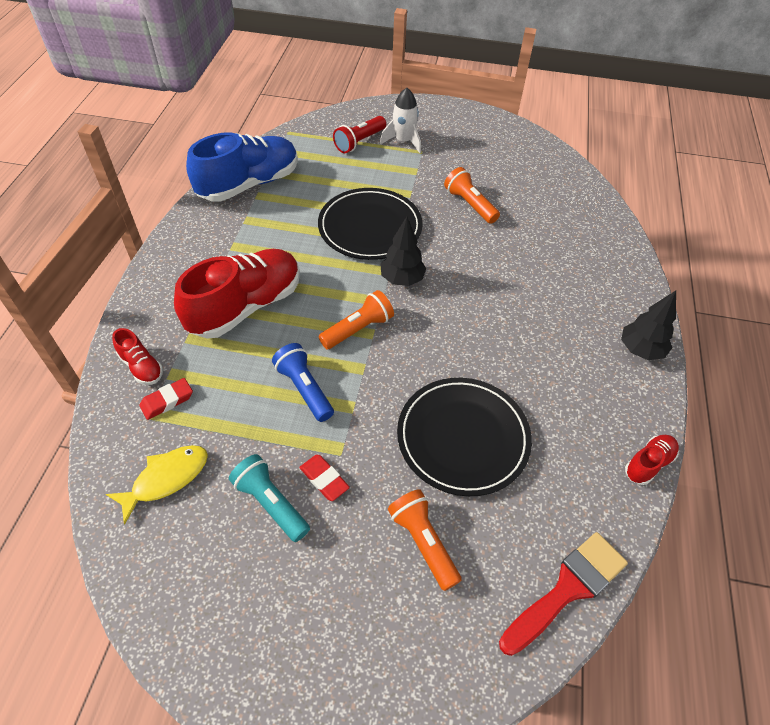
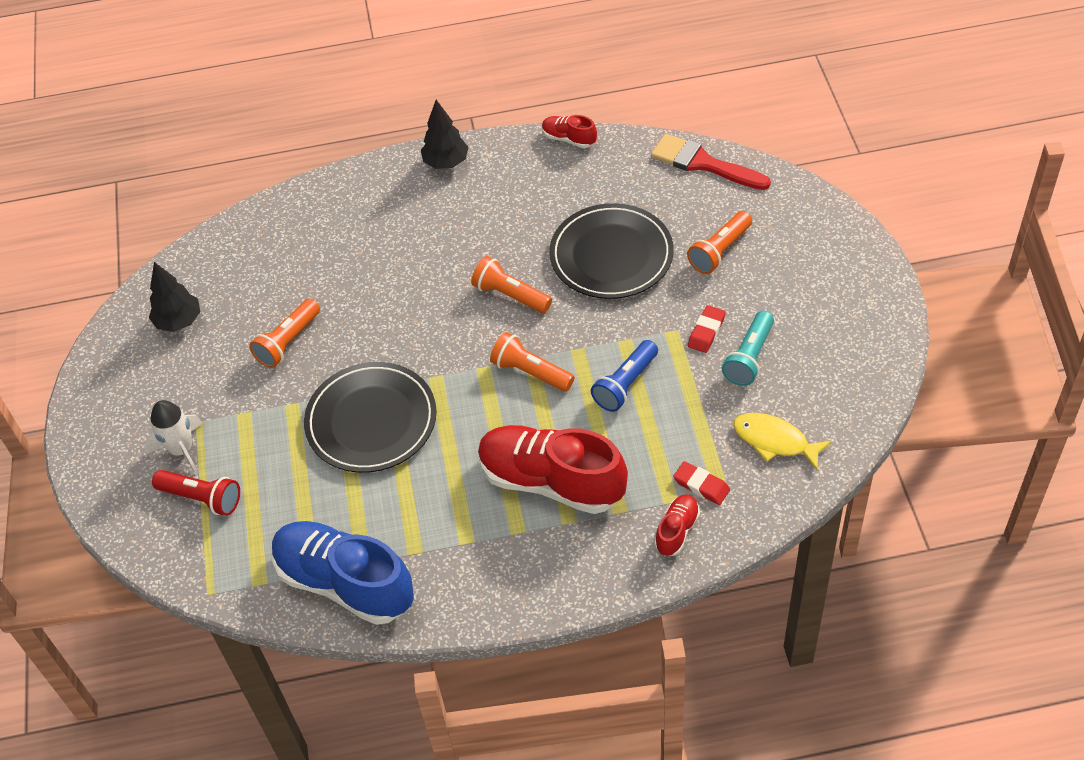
camera: 105 degrees left, 0 degrees up
(402, 279) = (442, 362): black tree -> black tree (179, 321)
(450, 343) = (510, 295): none -> orange flashlight

